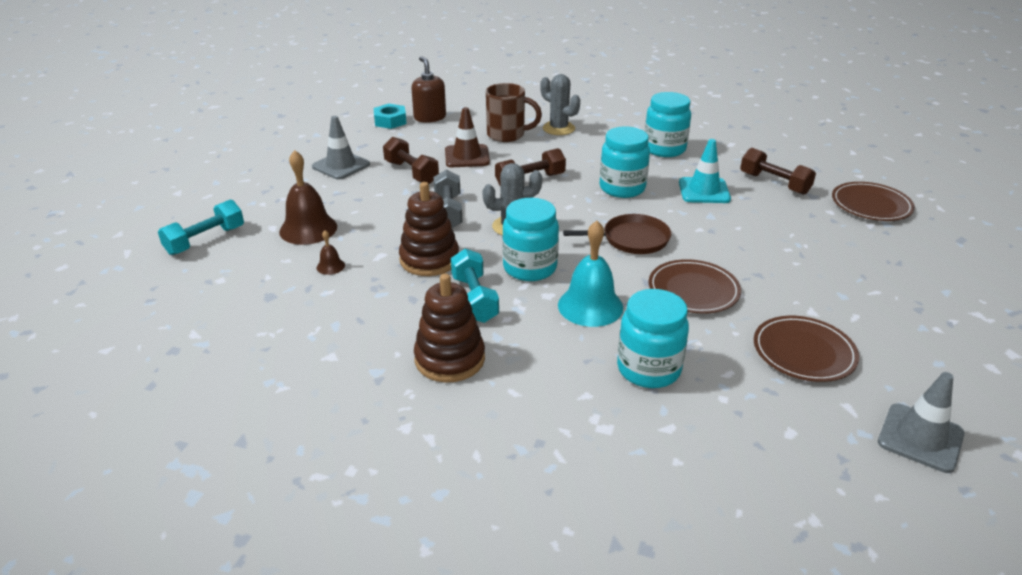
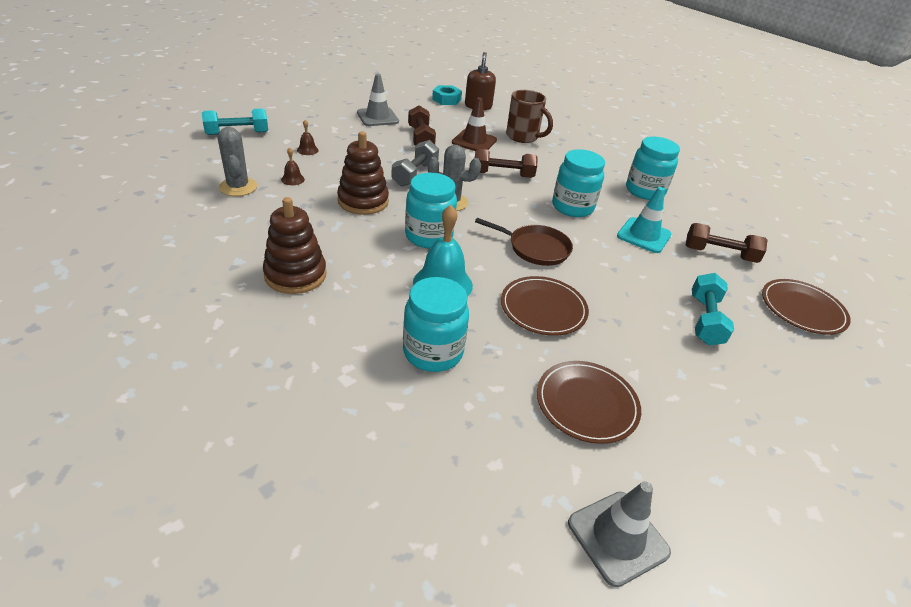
camera: 25 degrees right, 5 degrees up
(308, 229) = (307, 150): brown bell -> brown bell, size x0.46
(474, 299) = (362, 241): turquoise dumbbell -> turquoise dumbbell (705, 320)
(558, 128) = (570, 146): grey cactus -> grey cactus (238, 187)
(774, 183) = (719, 254): brown dumbbell -> brown dumbbell turned 60 degrees counterclockwise

